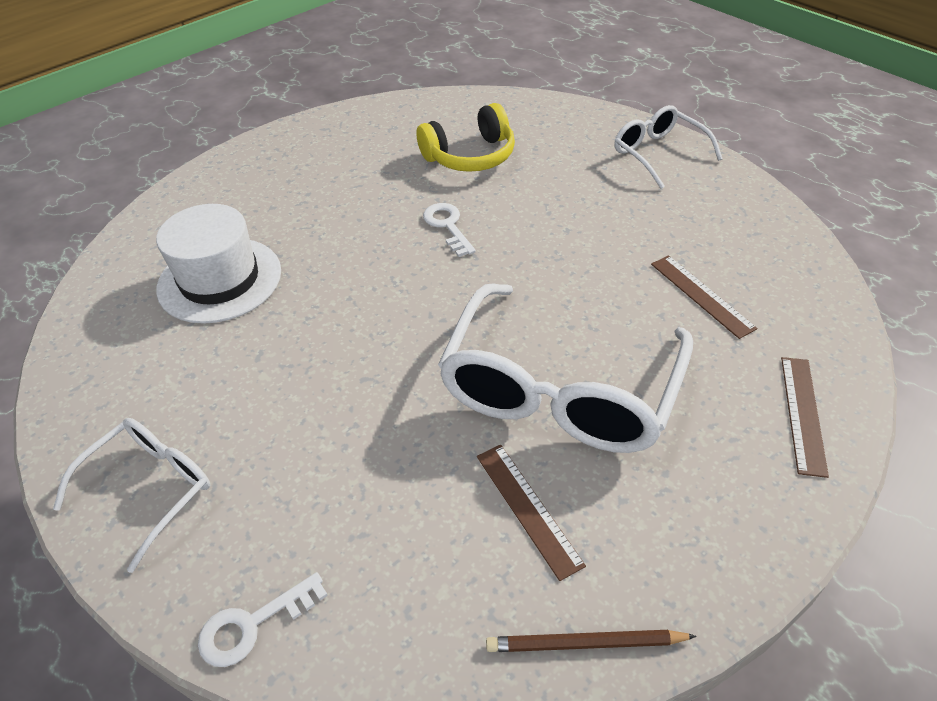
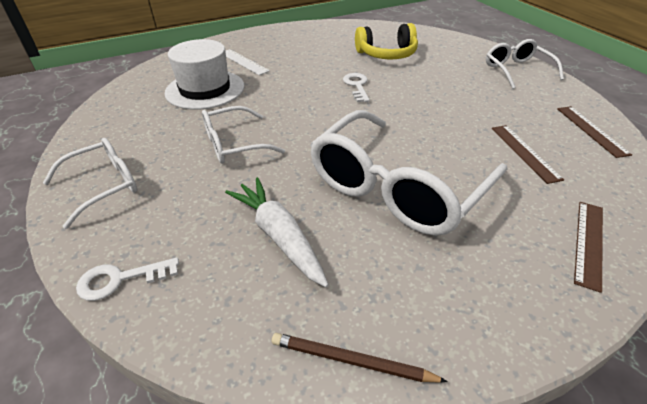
camera: 15 degrees right, 5 degrees down
(257, 212) = (244, 62): none -> white ruler
(311, 371) = (234, 144): none -> white glasses
(435, 503) = (279, 236): none -> white carrot
(528, 508) = (344, 255): brown ruler -> brown ruler (591, 130)

